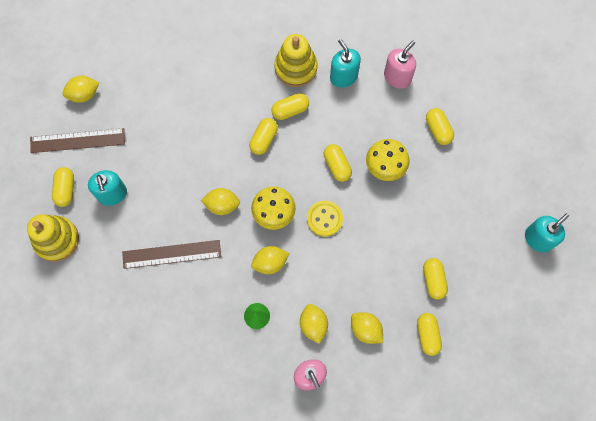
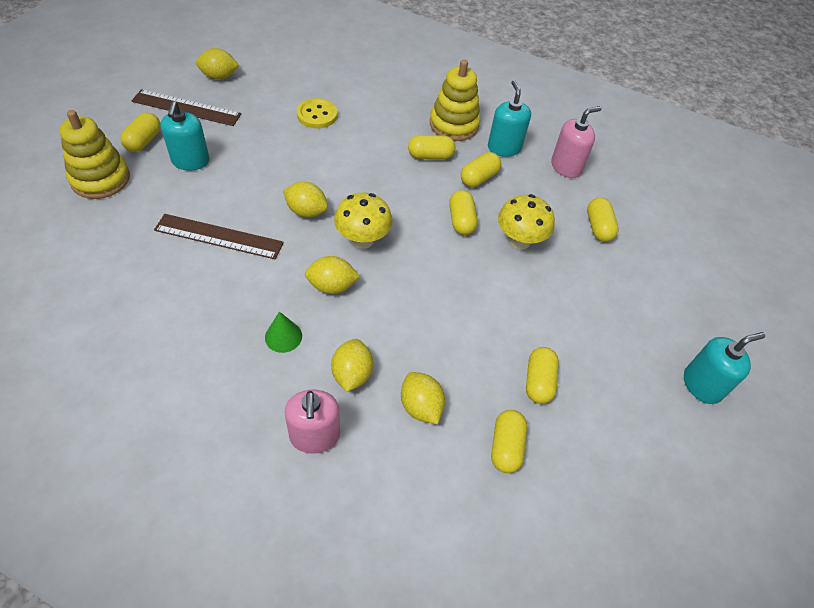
camera: 15 degrees right, 20 degrees down
(264, 139) = (387, 170): yellow capsule -> yellow capsule (479, 178)
(324, 219) = (422, 265): yellow button -> yellow button (317, 115)

